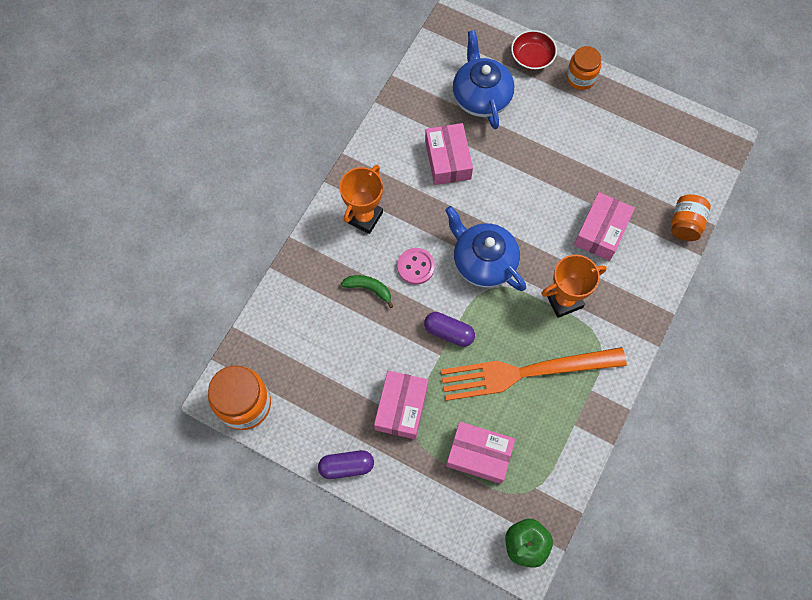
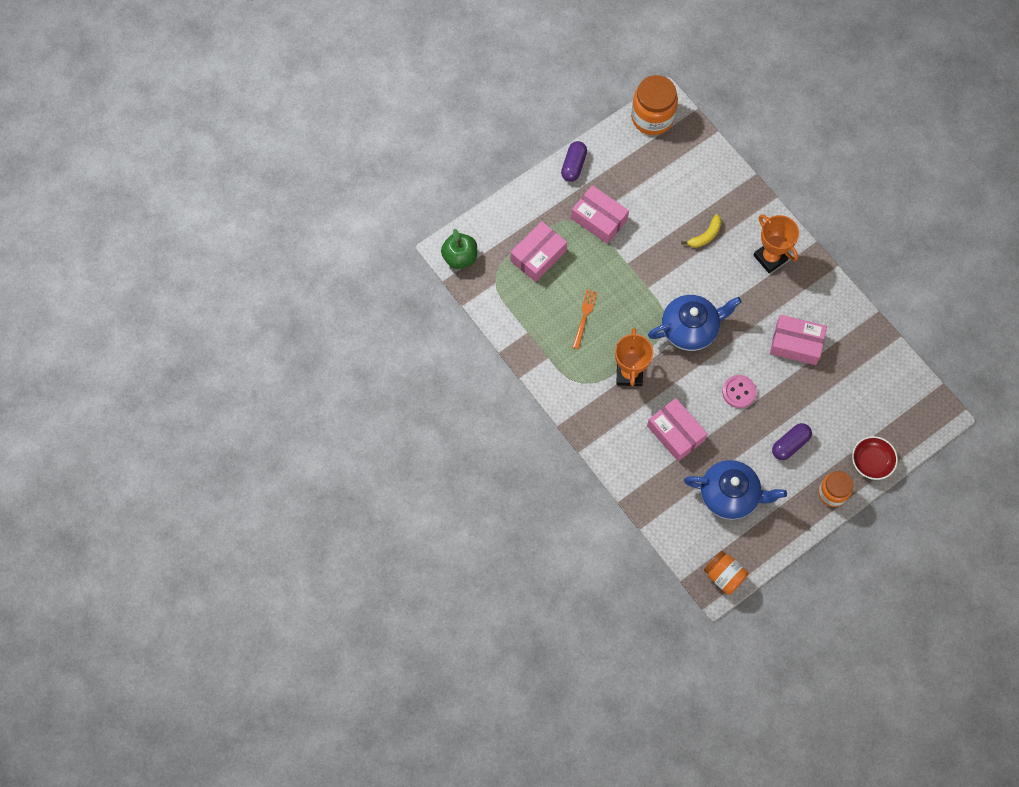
camera: 115 degrees right, 0 degrees up
(369, 289) = (705, 236): green banana -> yellow banana
(416, 267) = (709, 277): pink button -> pink button (739, 392)
(449, 332) = (642, 277): purple capsule -> purple capsule (790, 444)
(481, 96) = (848, 399): blue teapot -> blue teapot (730, 495)
(525, 372) = (584, 317): orange fork -> orange fork, size x0.41
(685, 224) = (651, 504): orange jar -> orange jar (724, 576)

